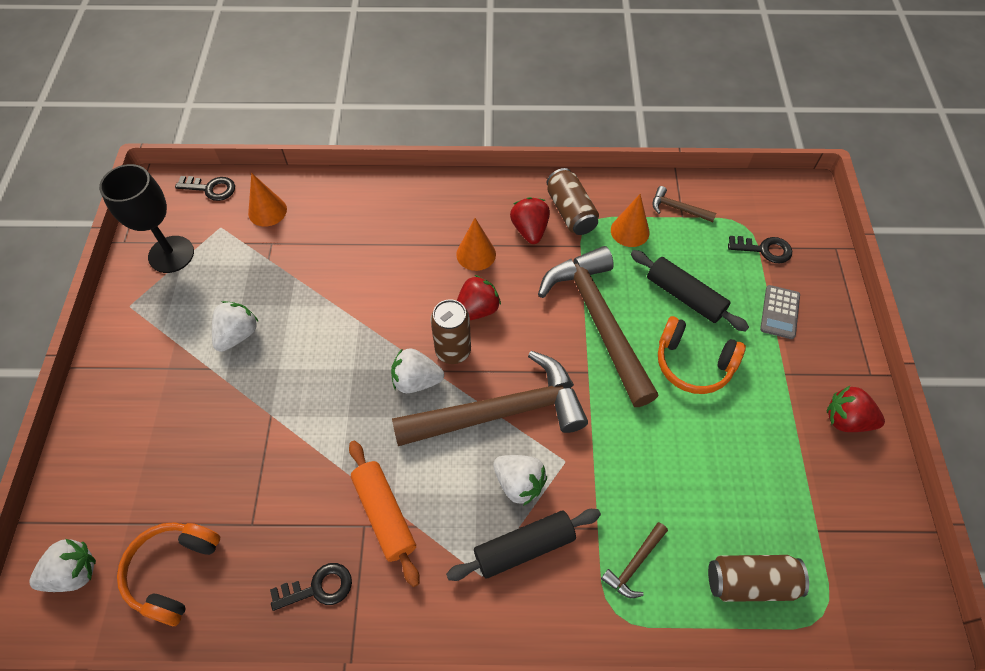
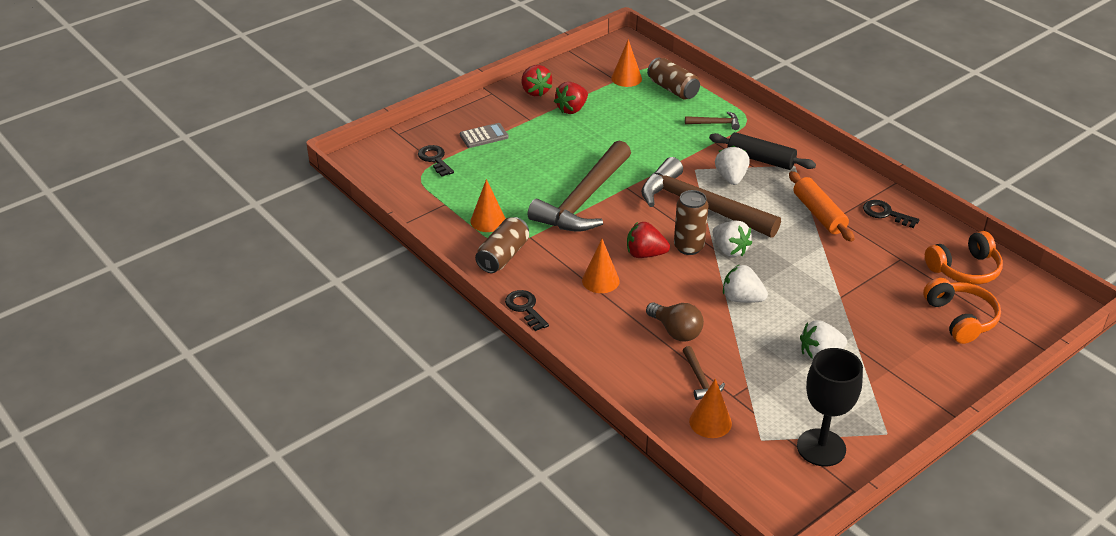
camera: 130 degrees left, 20 degrees down
(74, 573) = (1028, 307): white strawberry -> white strawberry (742, 299)
(211, 188) = (737, 479): black key -> black key (525, 308)
(368, 259) = (676, 331): none -> brown light bulb
(385, 514) = (818, 214): orange rolling pin -> orange rolling pin turned 45 degrees counterclockwise
(530, 230) = (545, 267): red strawberry -> red strawberry (572, 109)
(678, 209) = (439, 209): brown hammer -> brown hammer (700, 379)
(685, 296) = (517, 175): black rolling pin -> none
(693, 363) = (566, 152): orange headphones -> orange headphones (960, 318)
(815, 546) = (626, 78): none -> orange cone

